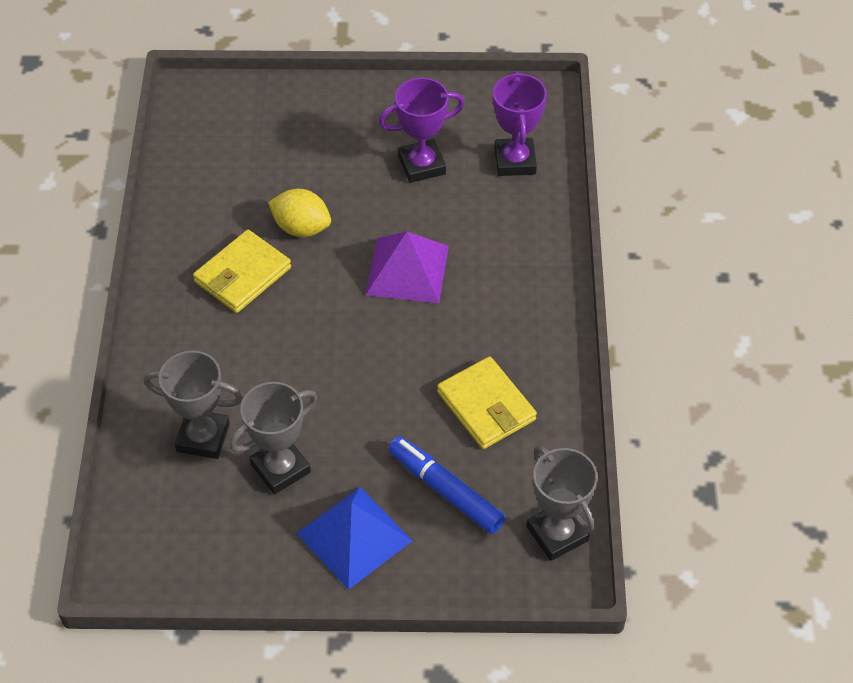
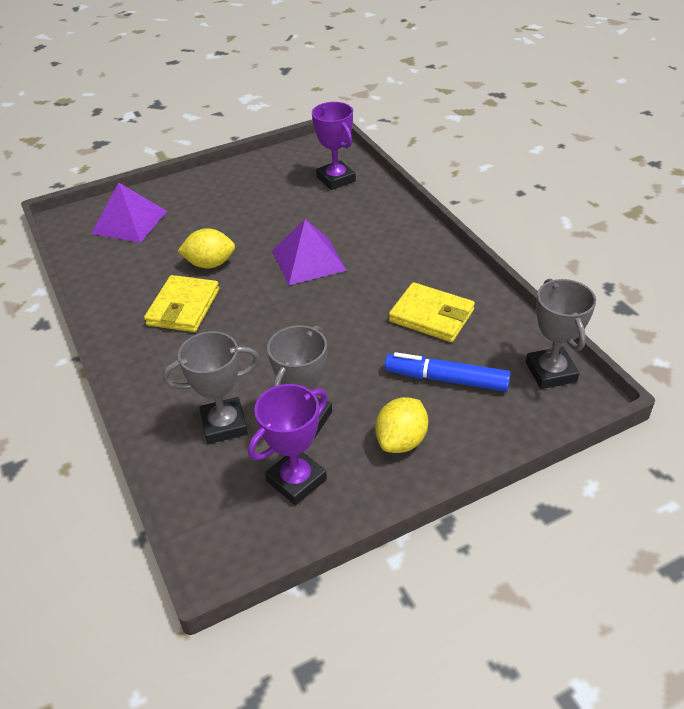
camera: 25 degrees left, 10 degrees down
(250, 127) = (129, 222): none -> purple pyramid
(354, 537) = (401, 441): blue pyramid -> yellow lemon
(421, 165) = (273, 201): purple trophy -> purple trophy (296, 480)
(557, 534) = (551, 372): grey trophy -> grey trophy turned 45 degrees clockwise

